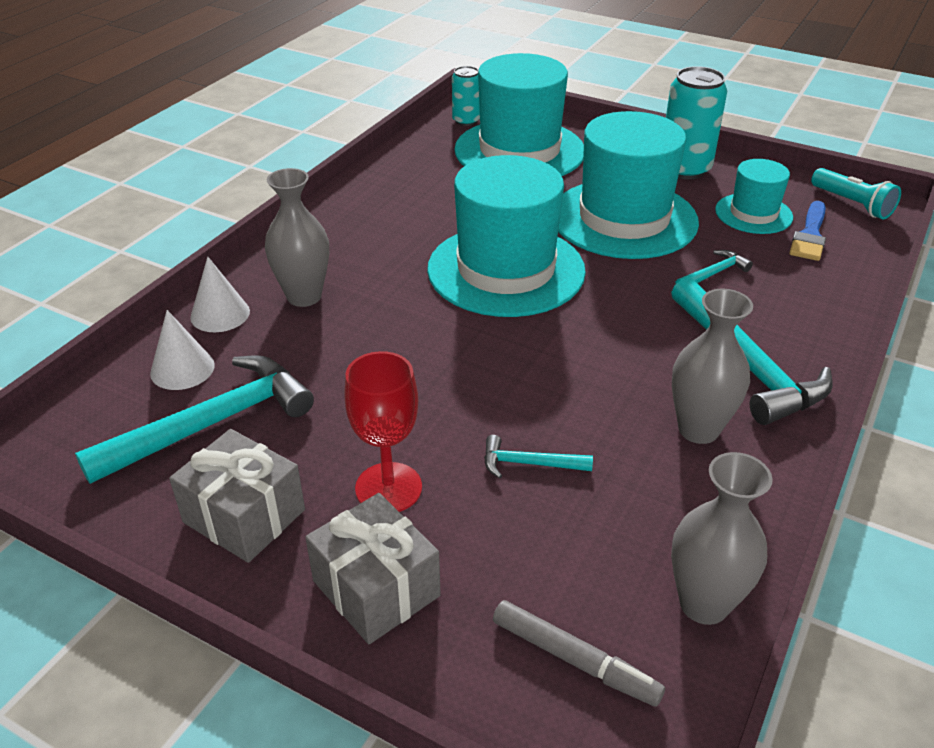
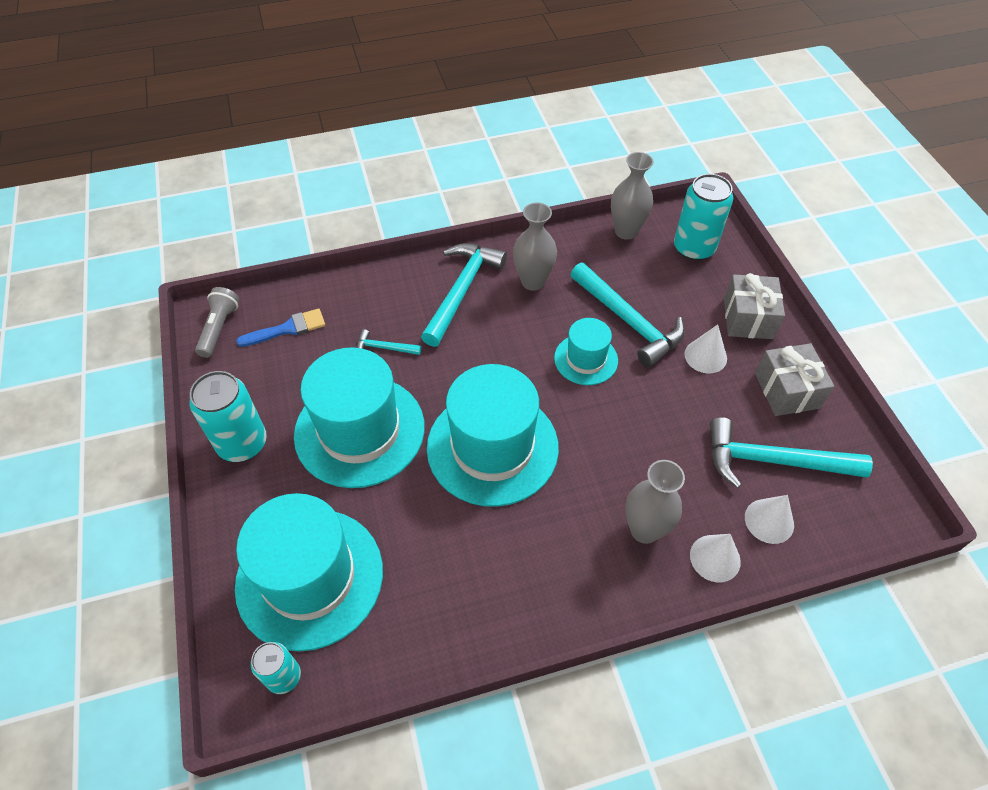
camera: 135 degrees left, 15 degrees up
(388, 488) = (705, 356): red goblet -> white cone
(529, 463) = (628, 321): turquoise hammer -> turquoise hammer, size x2.14
(574, 660) = (694, 248): grey marker -> turquoise can
(753, 214) = (282, 368): turquoise hat -> turquoise hat (586, 359)
(852, 204) = (219, 328): turquoise flashlight -> grey flashlight

